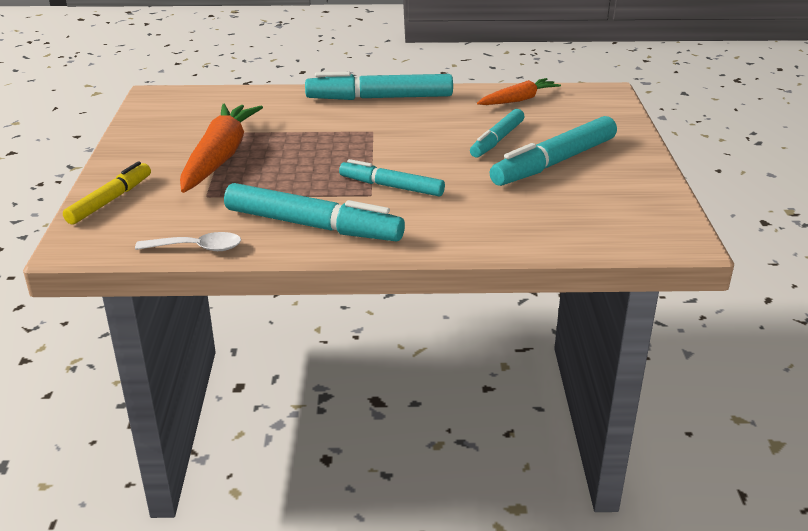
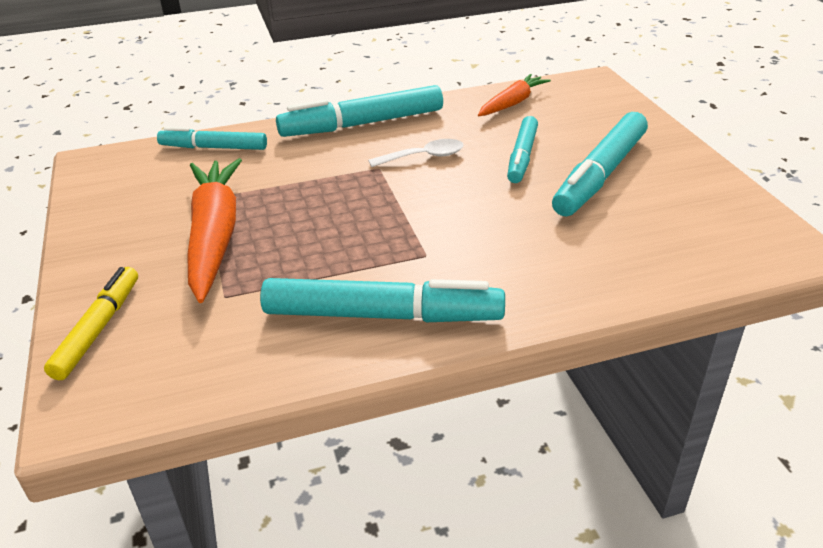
camera: 15 degrees left, 5 degrees up
(197, 248) = (251, 382): white spoon -> white spoon (424, 157)
(391, 186) = (443, 239): turquoise marker -> turquoise marker (213, 147)

